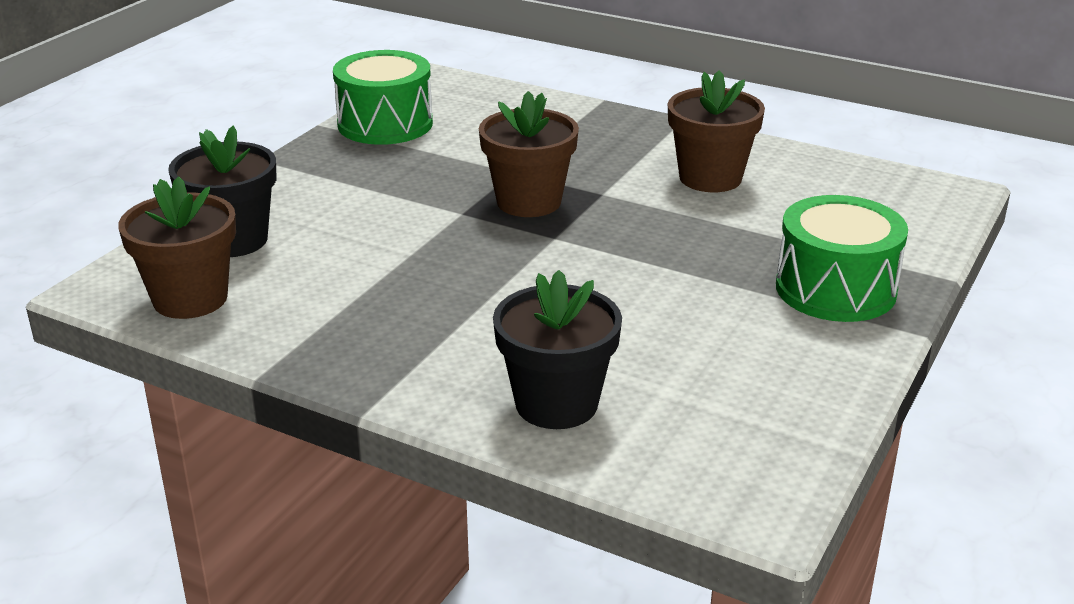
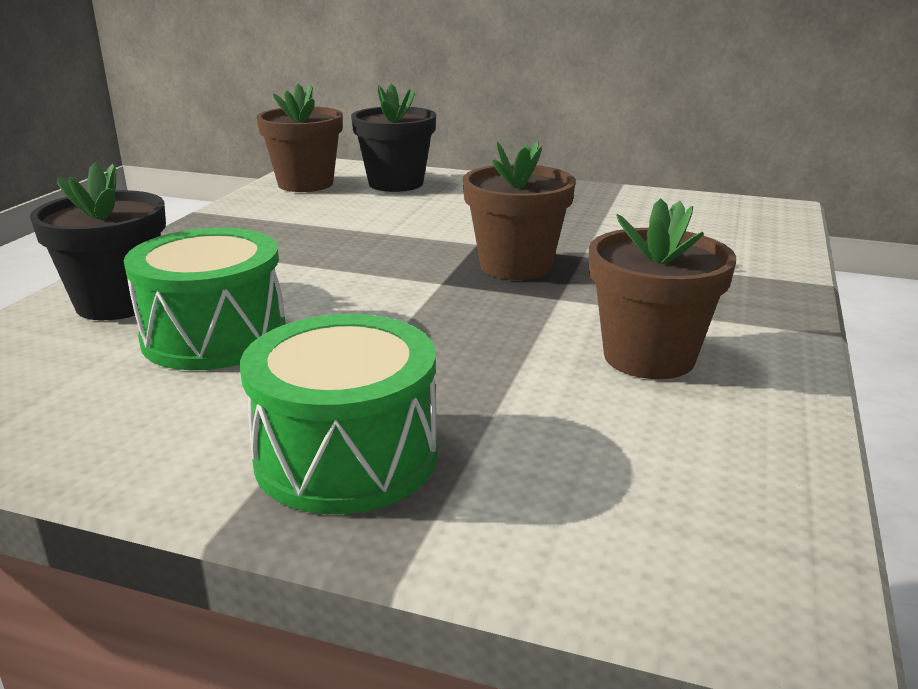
camera: 80 degrees right, 5 degrees down
(385, 124) = (646, 201): green drum -> green drum (214, 336)

